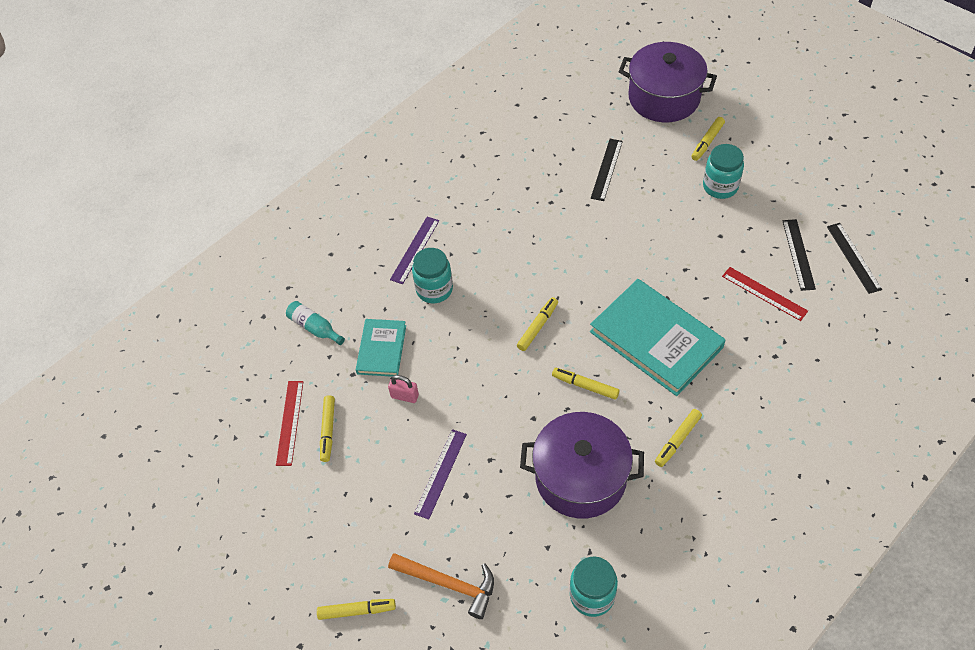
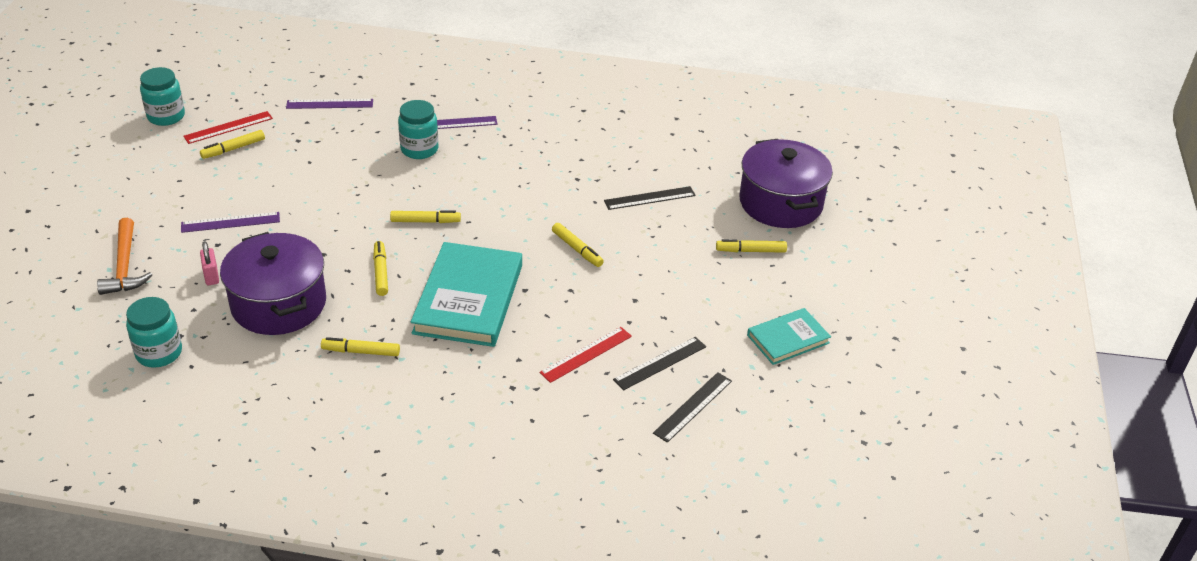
camera: 50 degrees right, 15 degrees down
(314, 327) = (330, 104): turquoise bottle -> purple ruler
(357, 611) = (73, 227): yellow marker -> yellow marker (577, 249)
(381, 349) = (334, 145): turquoise book -> turquoise book (788, 339)
(404, 396) = (295, 175): pink padlock -> pink padlock (211, 276)
(720, 186) = (699, 279): turquoise jar -> turquoise jar (166, 116)
(764, 293) = (586, 354): red ruler -> red ruler turned 45 degrees clockwise

